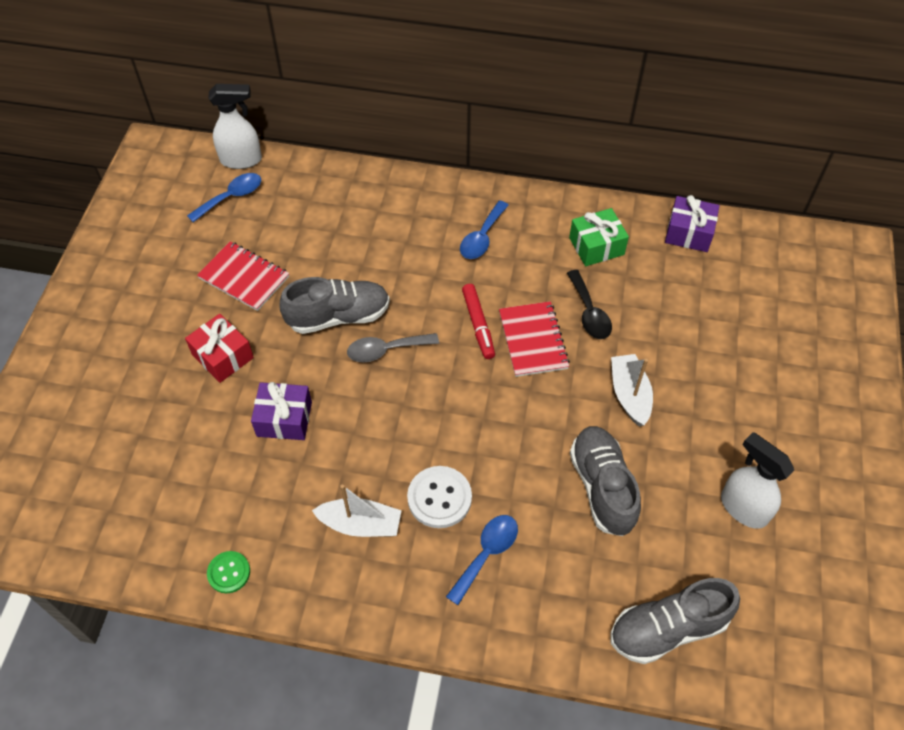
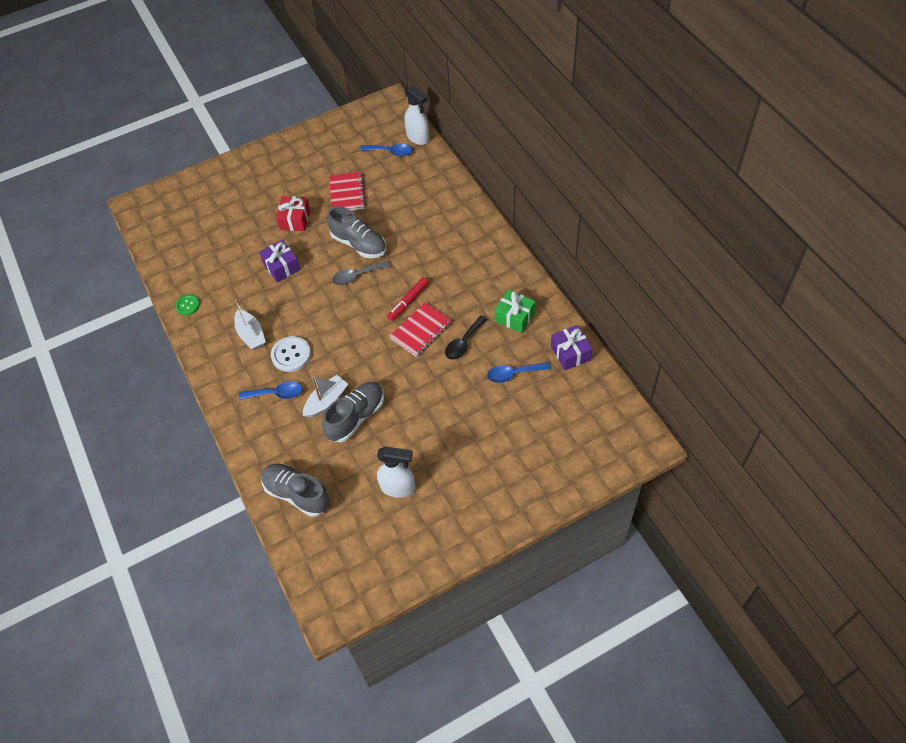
camera: 55 degrees right, 0 degrees up
(386, 350) = (356, 276): grey spoon -> grey spoon turned 60 degrees counterclockwise
(482, 237) = (468, 265): blue spoon -> blue spoon (513, 374)
(629, 395) = (425, 394): white boat -> white boat (326, 401)
(743, 508) = (398, 487): white spray bottle -> white spray bottle turned 90 degrees clockwise

